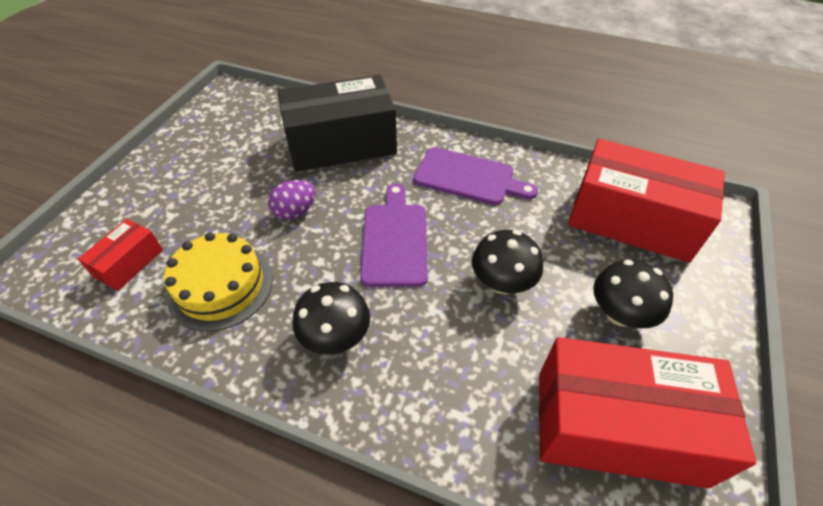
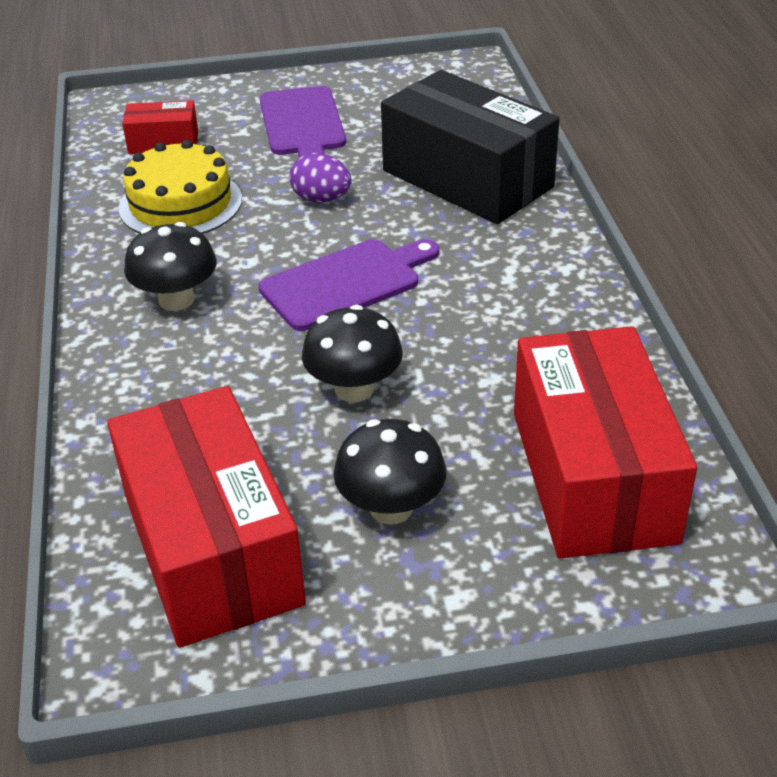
camera: 60 degrees right, 10 degrees down
(468, 177) = (517, 297): purple cutting board -> purple cutting board (303, 125)

